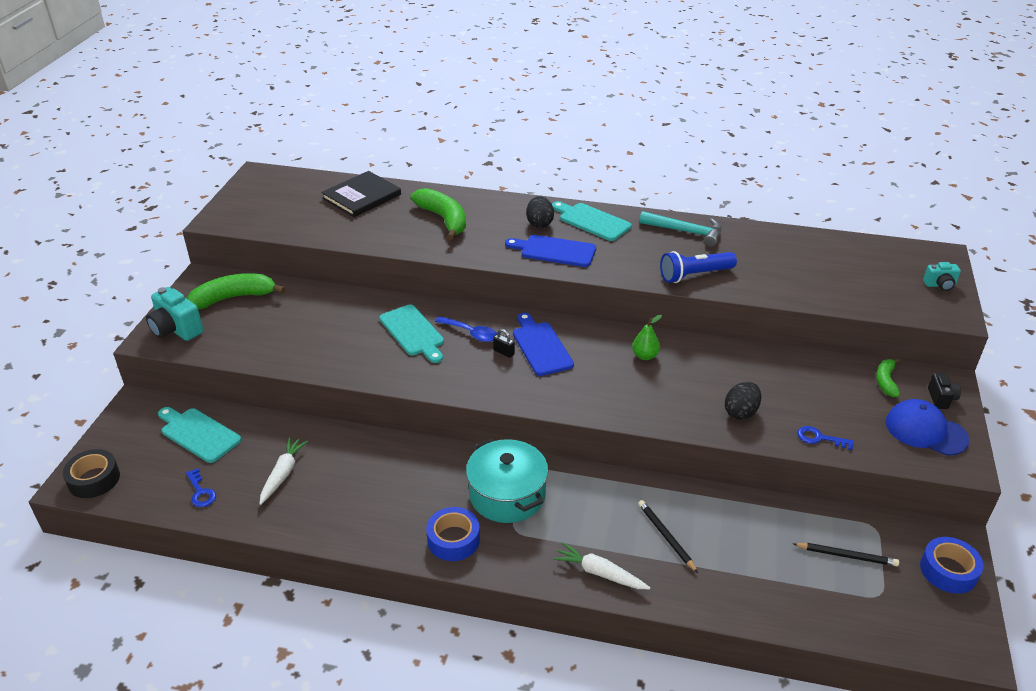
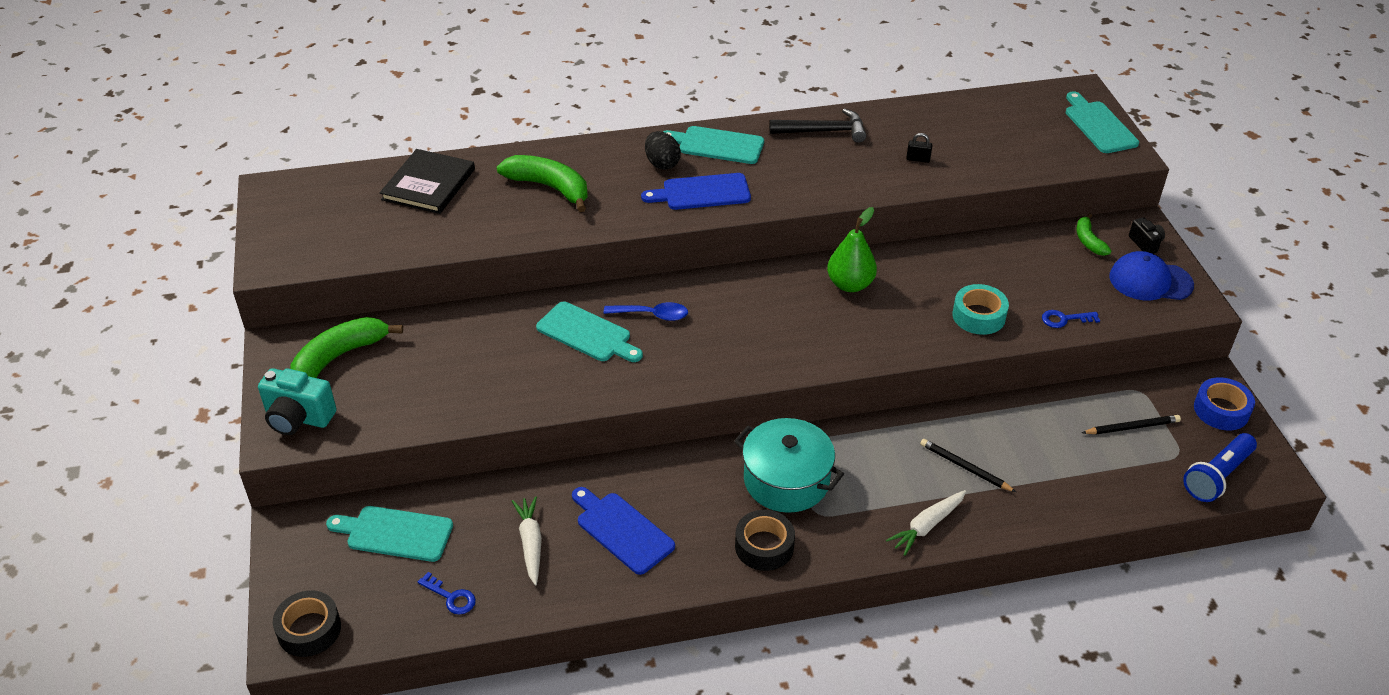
camera: 25 degrees left, 5 degrees up
(453, 540) = (764, 546): blue tape -> black tape
(504, 352) = (703, 326): black padlock -> black padlock (918, 159)
(541, 346) = (737, 307): blue cutting board -> blue cutting board (622, 530)
(600, 573) = (927, 526): white carrot -> white carrot turned 45 degrees counterclockwise
(645, 356) = (850, 284): green pear -> green pear, size x1.56
(686, 232) = (824, 131): turquoise hammer -> black hammer
(694, 275) = (865, 180): blue flashlight -> blue flashlight (1217, 476)
(741, 412) = (978, 316): black egg -> turquoise tape
(940, 285) = (1098, 125): turquoise camera -> turquoise cutting board

